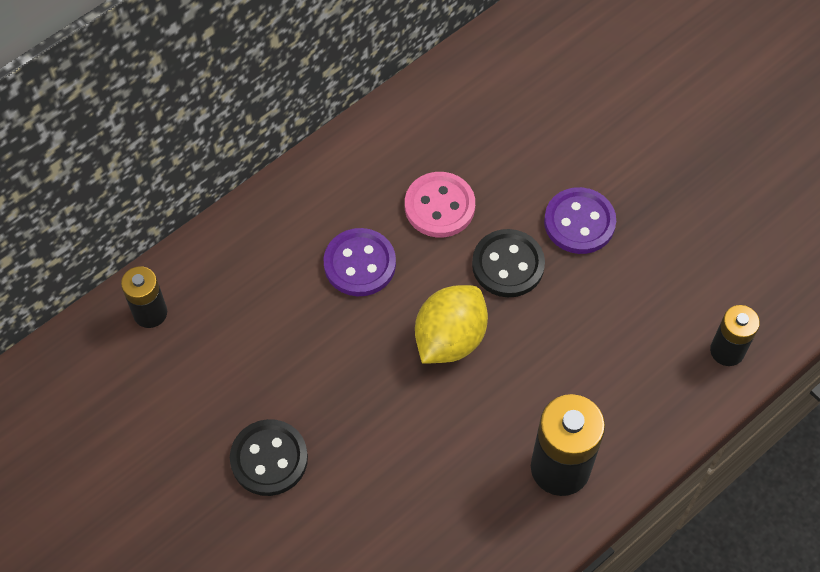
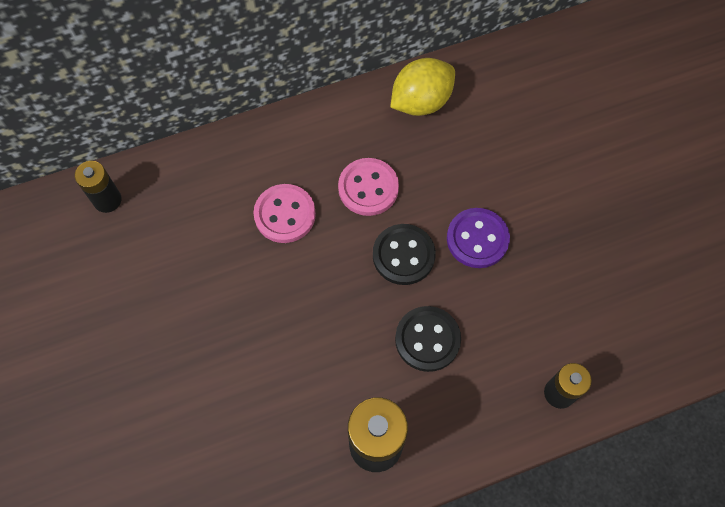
camera: 20 degrees right, 5 degrees up
(269, 459) = (146, 351): black button -> black button (427, 339)
(359, 264) = (285, 214): purple button -> pink button
(450, 338) = (331, 301): yellow lemon -> yellow lemon (421, 102)

